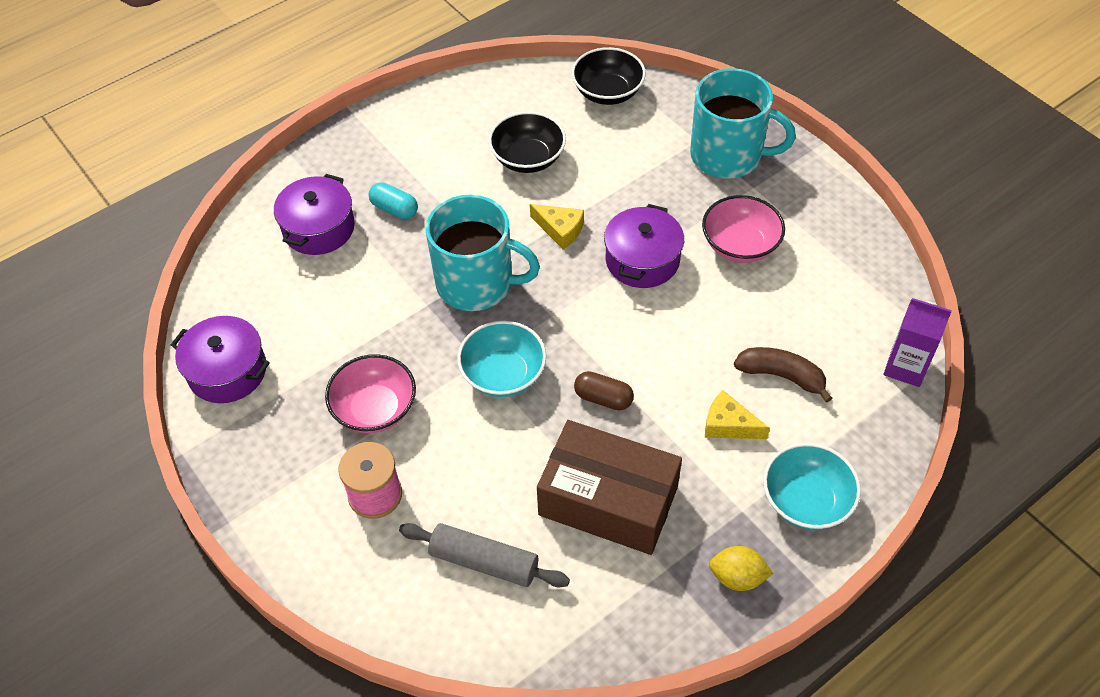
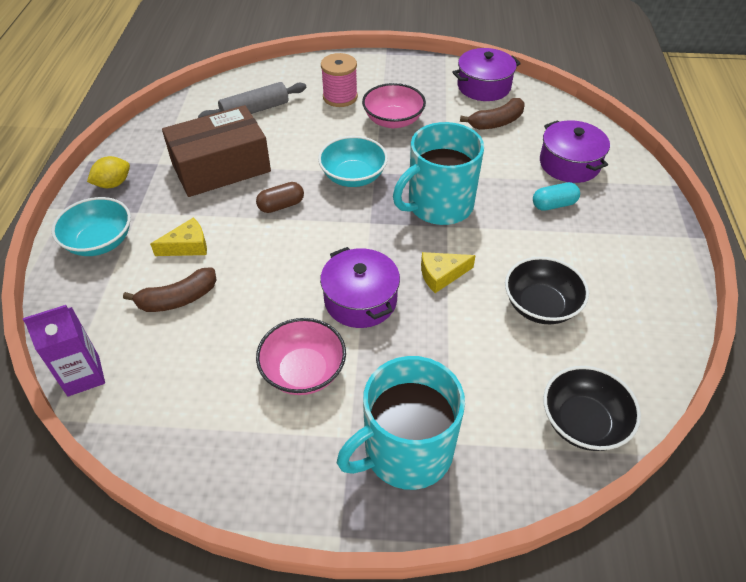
camera: 130 degrees right, 5 degrees down
(295, 319) = (496, 122): none -> brown banana

